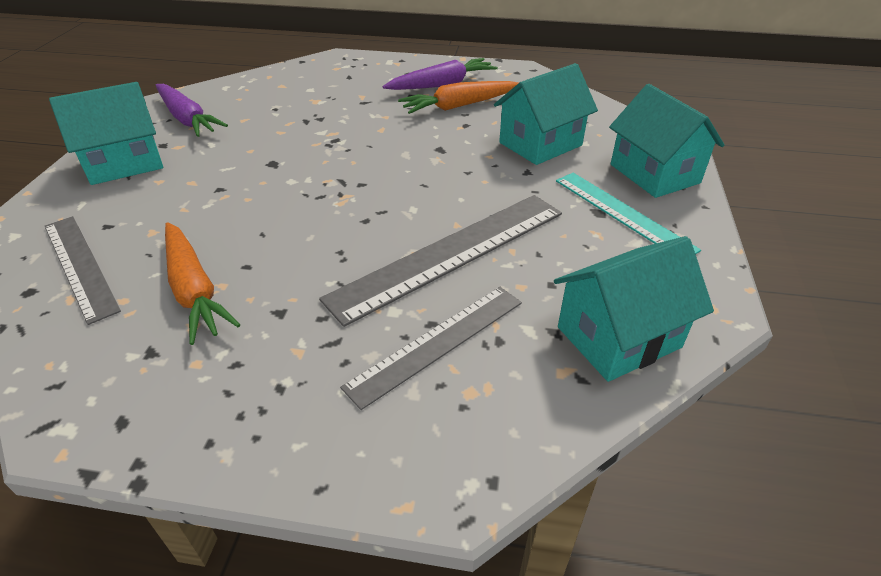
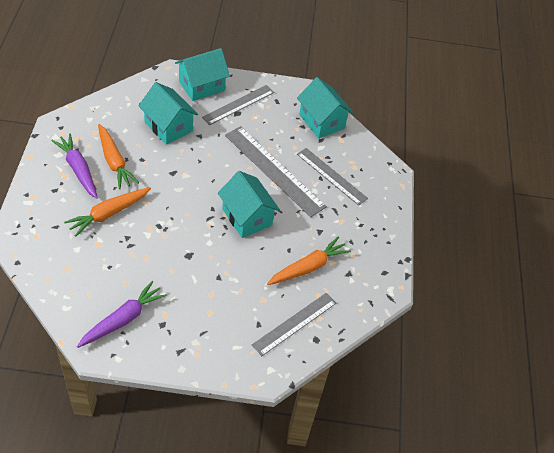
camera: 100 degrees left, 10 degrees up
(124, 163) = (188, 339): turquoise house -> turquoise house (247, 217)
(363, 105) = (108, 214): none -> orange carrot
(623, 213) = (238, 104): turquoise ruler -> grey ruler

